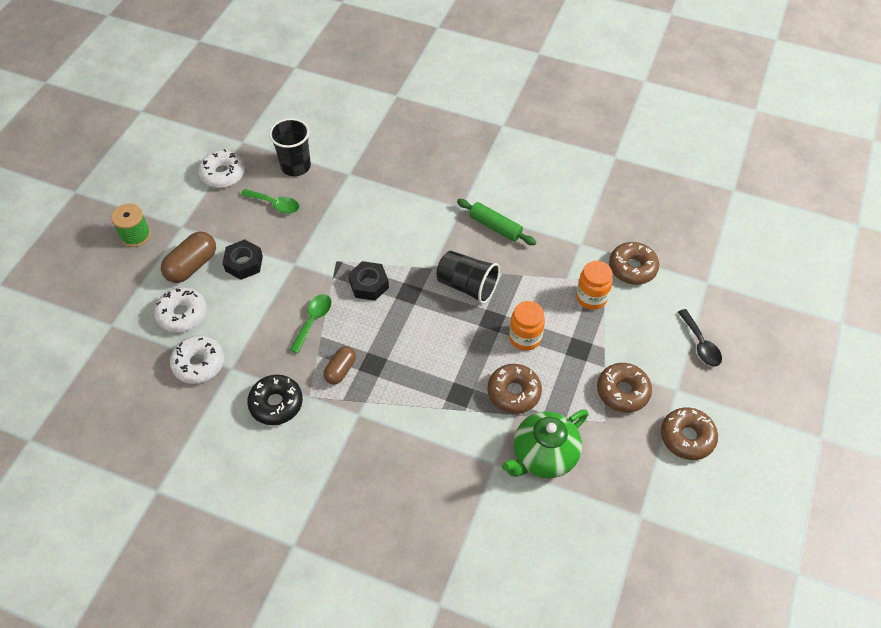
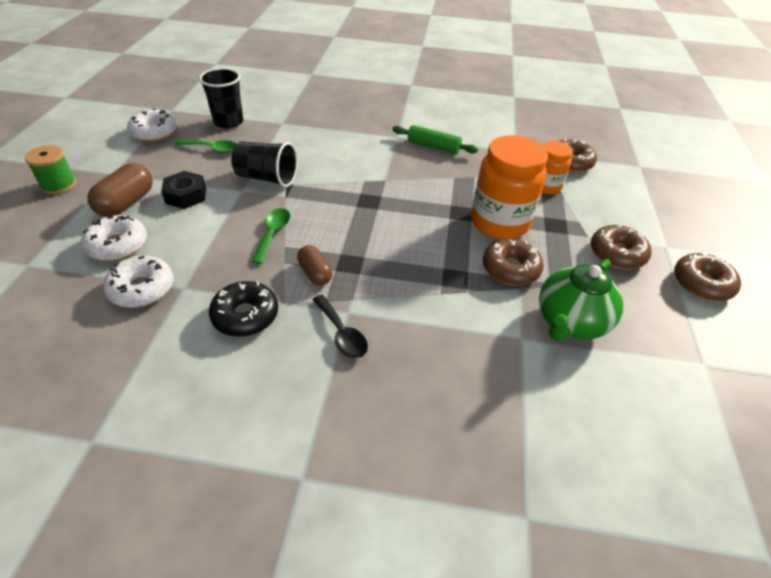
camera: 15 degrees left, 10 degrees down
(340, 370) = (315, 273): brown capsule -> brown capsule turned 45 degrees counterclockwise
(369, 285) = (325, 199): black nut -> none
(467, 286) = (425, 189): black cup -> black cup (267, 178)
(525, 338) = (499, 222): orange jar -> orange jar, size x1.75
(700, 344) = (663, 209): black spoon -> black spoon (342, 334)

